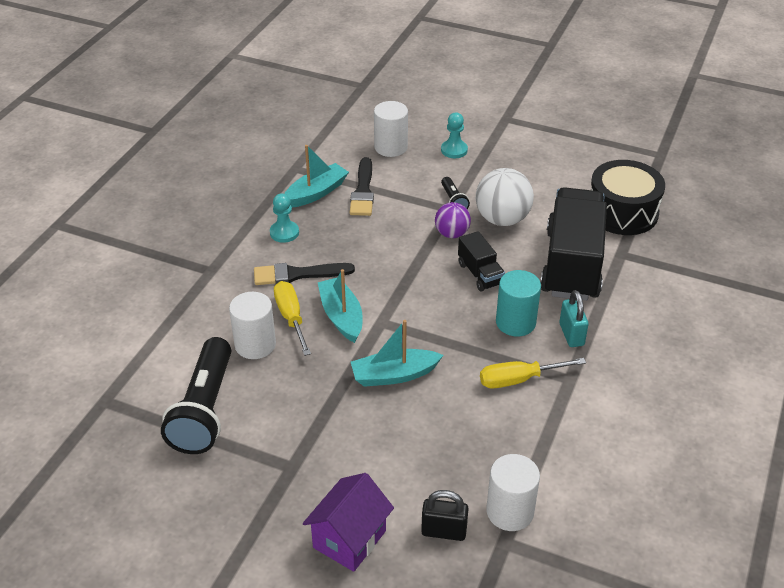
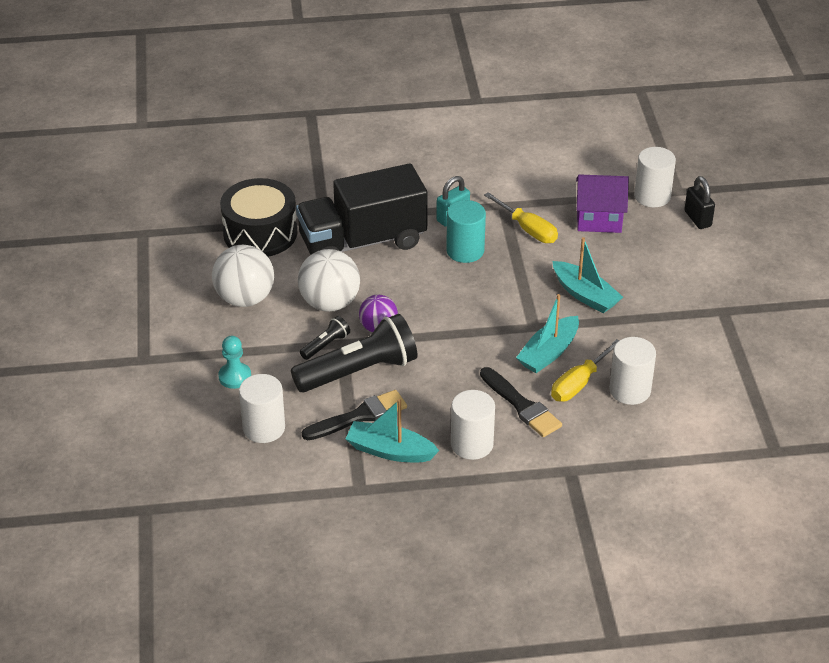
camera: 120 degrees left, 0 degrees up
(204, 410) = (723, 384): black flashlight -> black flashlight (359, 371)
(284, 233) = (472, 444): turquoise pawn -> white cylinder
(349, 539) = (748, 257): purple house -> purple house (599, 220)
(480, 274) = (421, 290): black truck -> none
(540, 180) = (245, 298): none -> white ball

